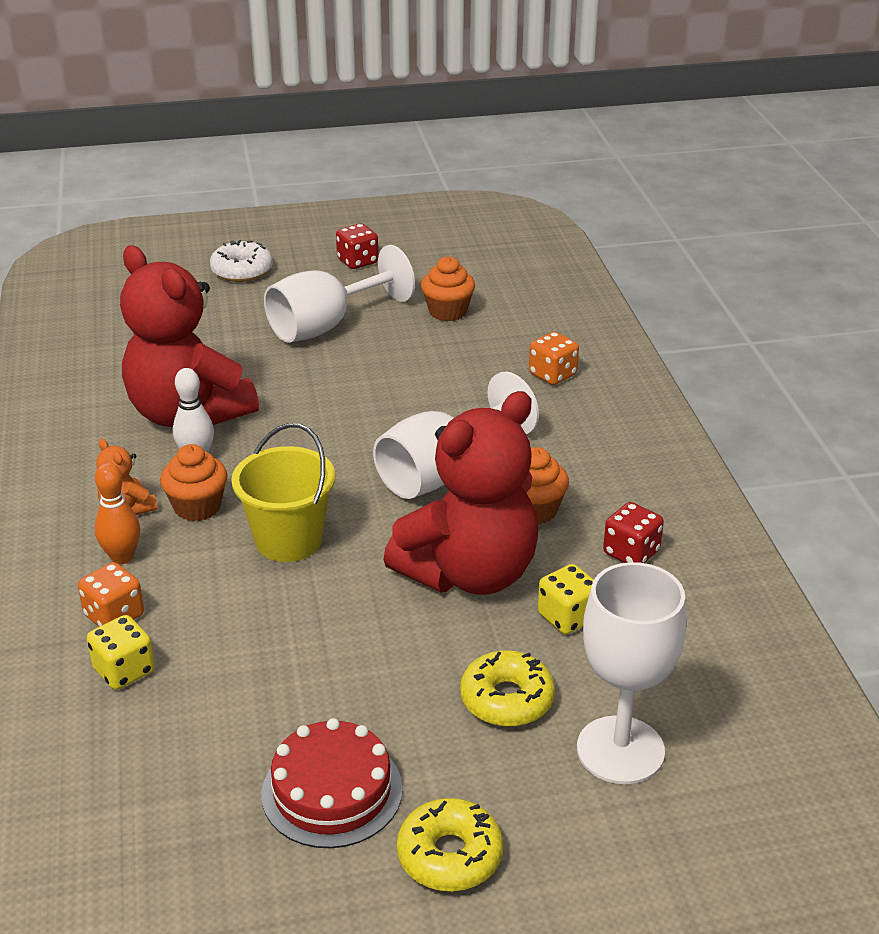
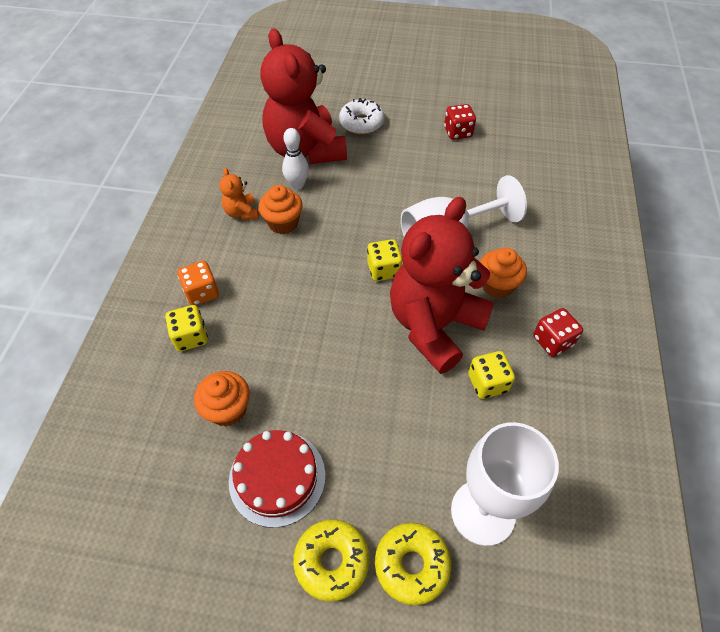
camera: 20 degrees right, 20 degrees up
(122, 557) = (224, 249): orange bowling pin -> none
(242, 271) = (379, 49): white donut -> white donut (361, 123)
(288, 540) = (328, 264): yellow bucket -> none
(326, 326) = (415, 103): white goblet -> none
(357, 261) = (454, 57): red dice -> red dice (458, 132)
(371, 528) = (383, 270): none -> yellow dice
(447, 312) = (498, 109): orange cupcake -> orange cupcake (228, 409)
(469, 573) = (434, 325): red teddy bear -> red teddy bear turned 150 degrees clockwise
(507, 699) = (420, 440): yellow donut -> yellow donut (411, 565)
(552, 374) = (551, 176): orange dice -> none

